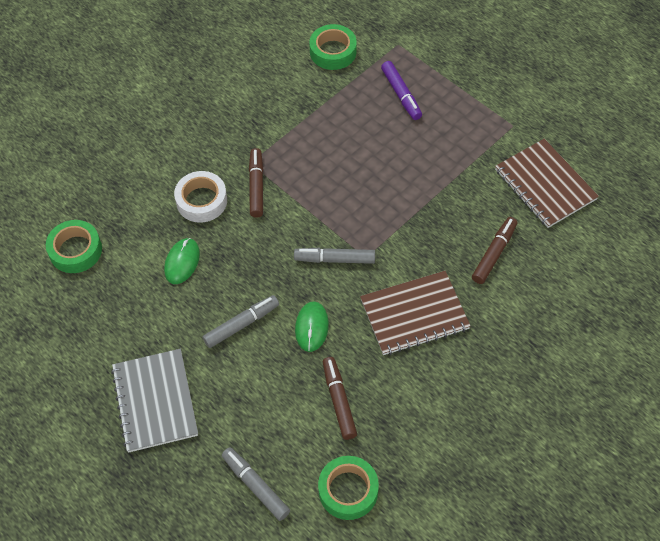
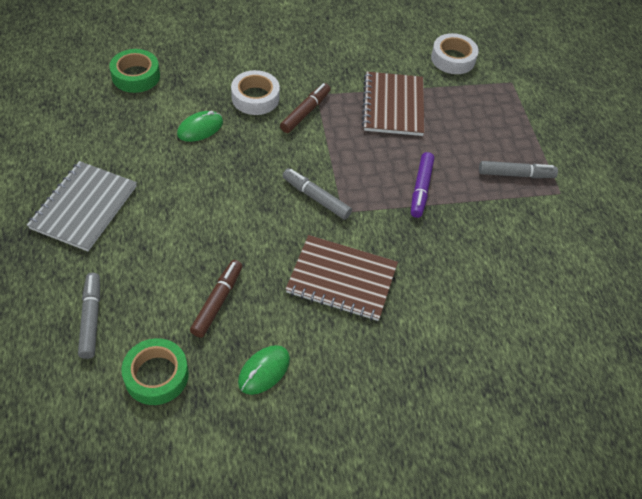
camera: 30 degrees right, 5 degrees down
(241, 324) = (199, 197): grey marker -> grey marker (516, 174)
(311, 327) = (250, 234): green mouse -> green mouse (264, 371)
(333, 52) = (453, 59): green tape -> white tape
(401, 94) = (481, 117): purple marker -> purple marker (421, 189)
(494, 254) = (455, 278): brown marker -> none
(545, 185) = (550, 254): brown notebook -> brown notebook (393, 105)

